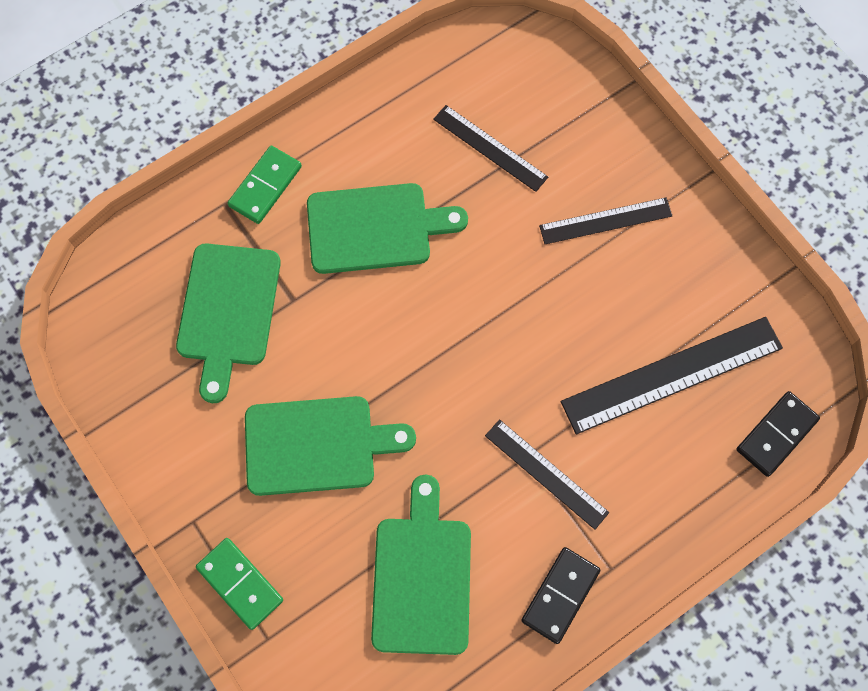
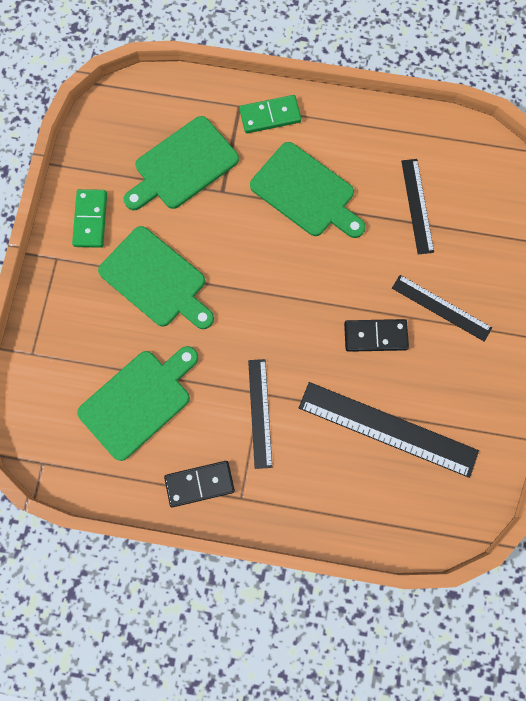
camera: 45 degrees right, 5 degrees up
(240, 583) = (47, 313): green domino -> green domino (91, 219)
(776, 434) = (413, 521): black domino -> black domino (375, 336)

